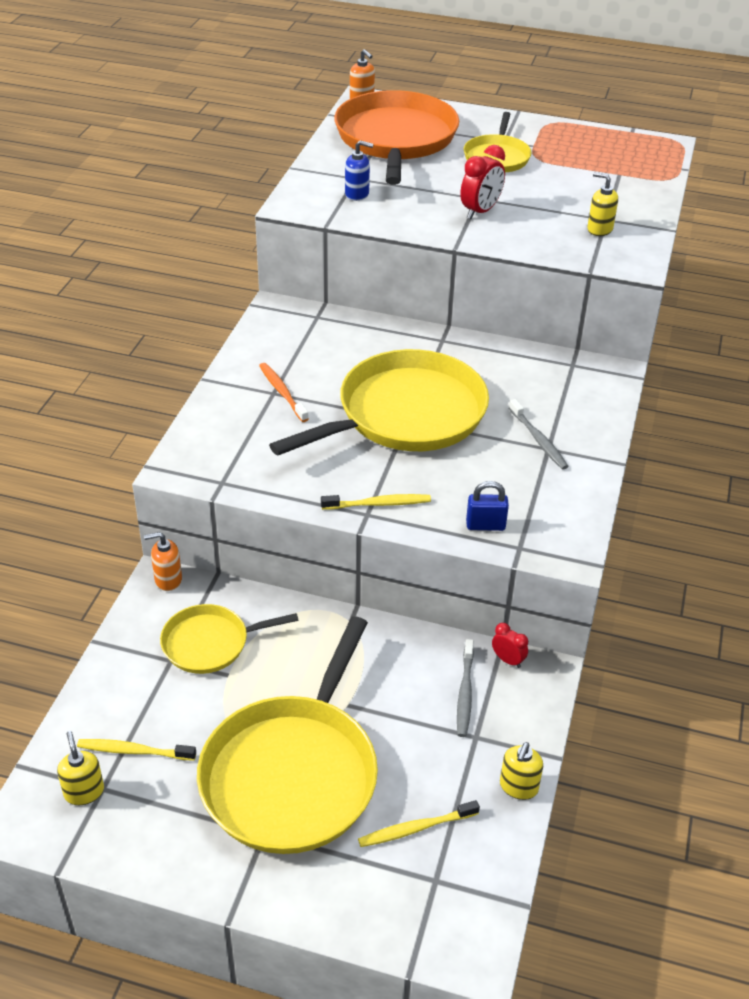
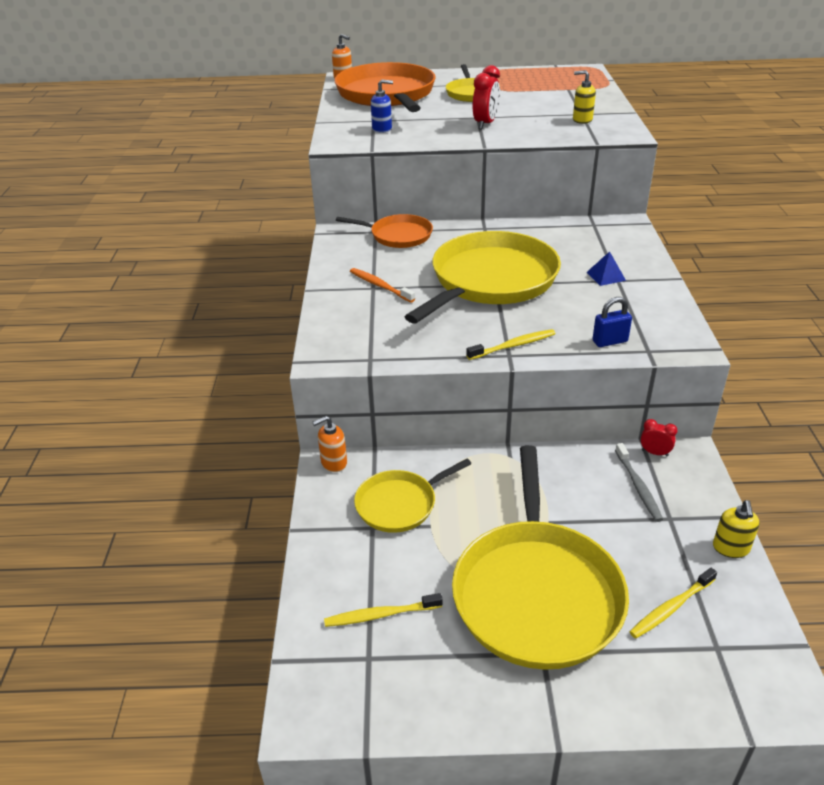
camera: 15 degrees left, 5 degrees down
(84, 792) = (352, 666): yellow soap dispenser -> none
(339, 328) = (398, 235): none -> orange pan
(538, 440) = (606, 276): grey toothbrush -> blue pyramid

